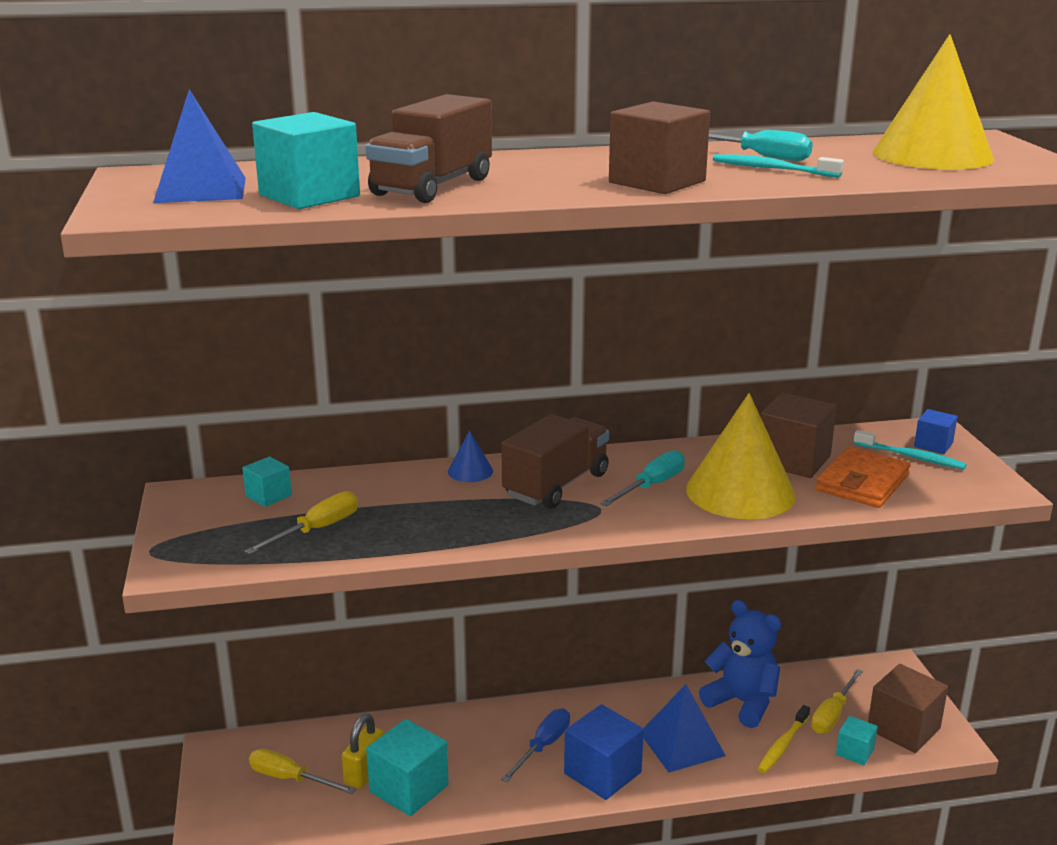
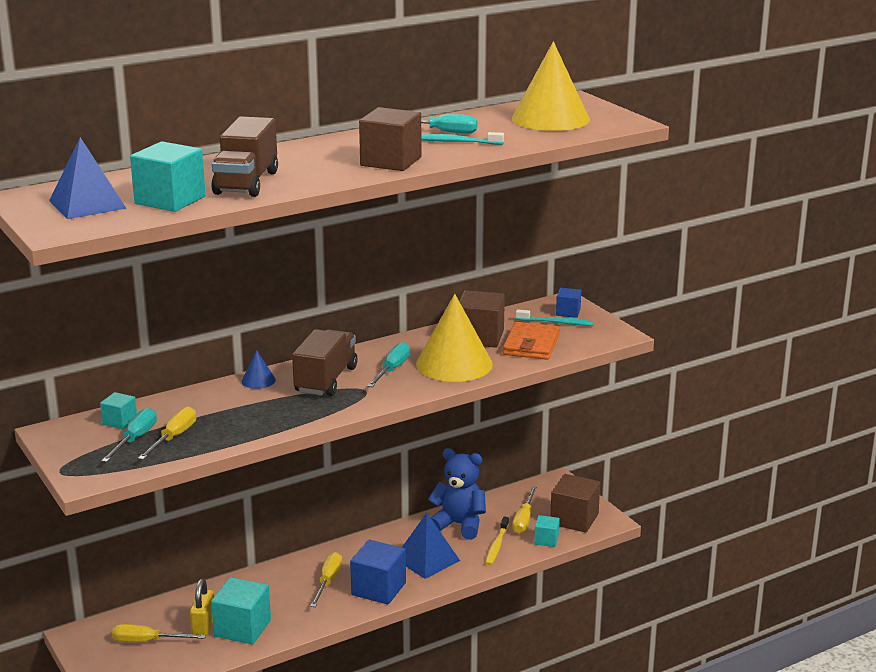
camera: 20 degrees left, 0 degrees up
(269, 523) = (135, 439): none -> turquoise screwdriver
(543, 746) = (328, 581): blue screwdriver -> yellow screwdriver

